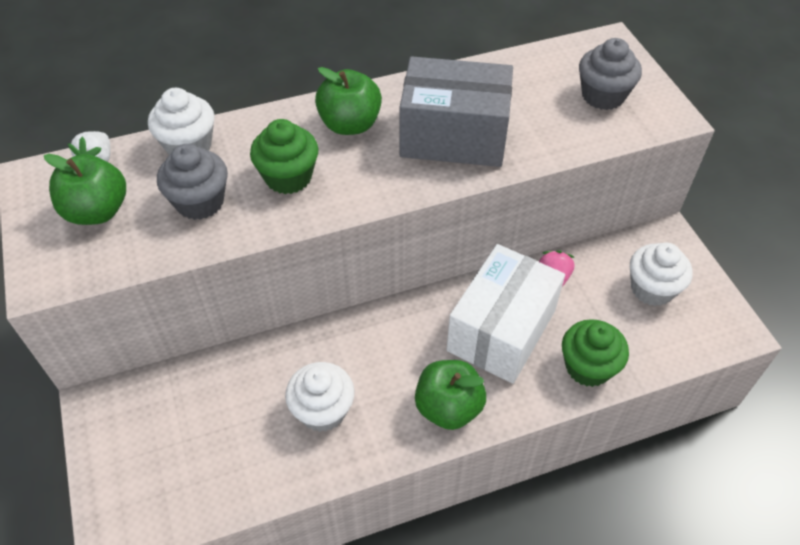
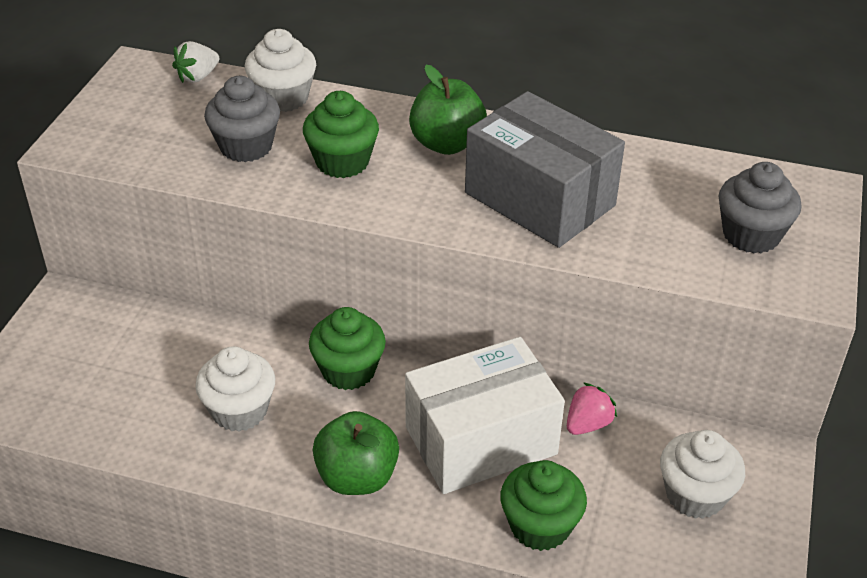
camera: 35 degrees right, 10 degrees down
(97, 211) = (158, 115): green apple -> none
(371, 332) = (348, 371): none -> green cupcake

